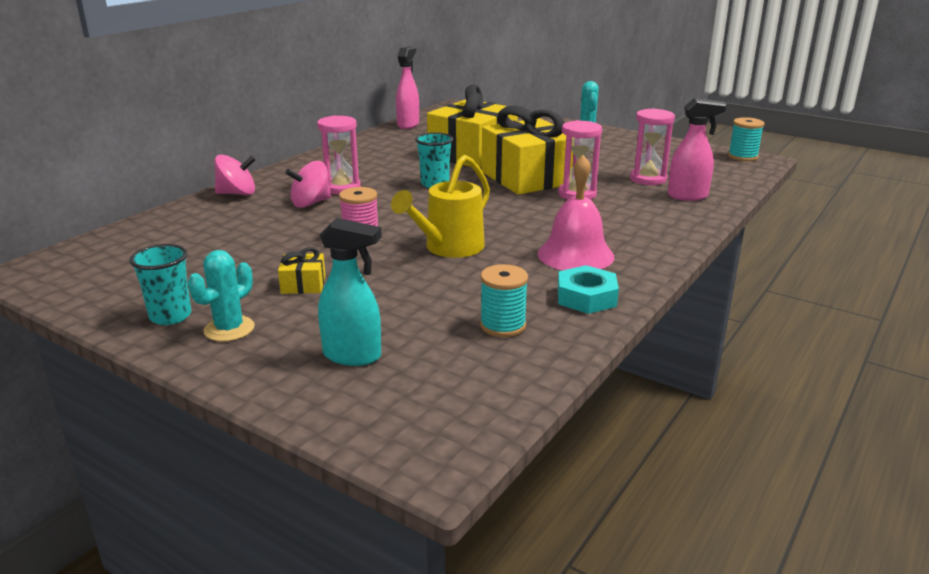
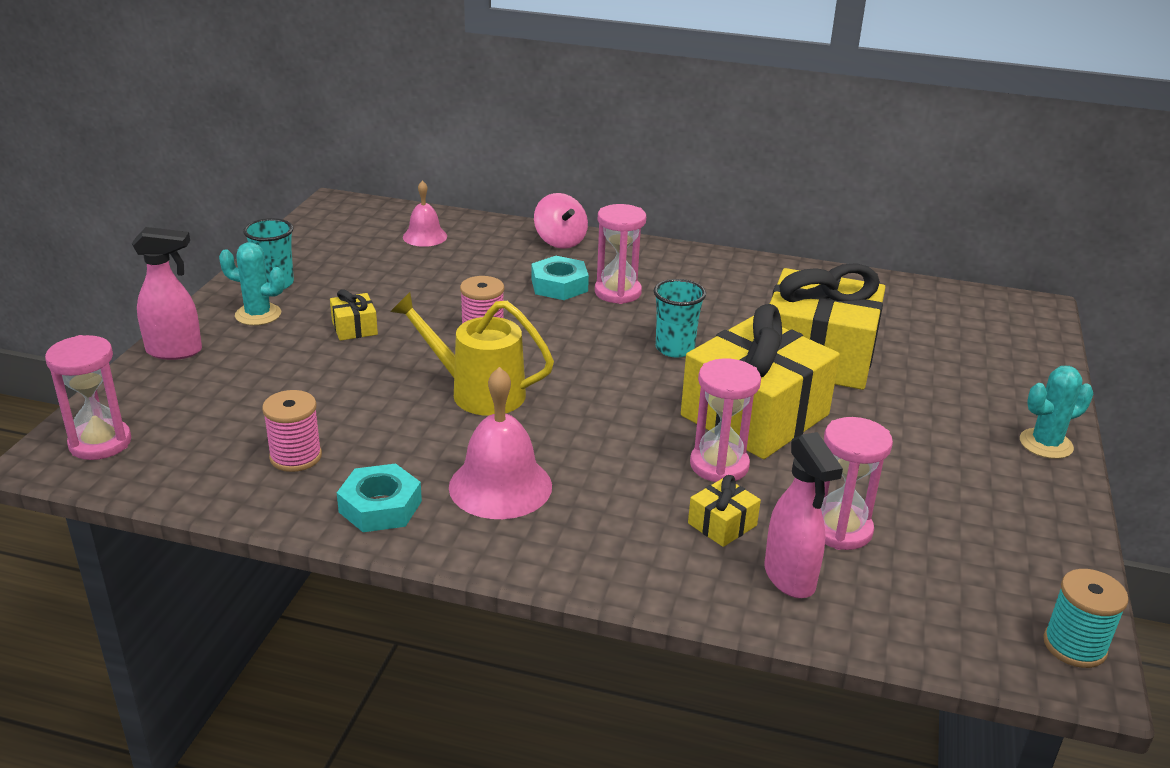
camera: 70 degrees right, 5 degrees up
(159, 240) = (425, 236): none -> pink bell
(311, 203) = (559, 285): pink spinning top -> turquoise nut
(353, 356) = (220, 383): turquoise spray bottle -> none
(408, 125) = (895, 287): pink spray bottle -> pink spray bottle (175, 351)
(424, 429) = (100, 443): none -> pink hourglass
(503, 326) = (296, 457): turquoise spool -> pink spool
(636, 203) = (722, 524): none -> yellow gift

